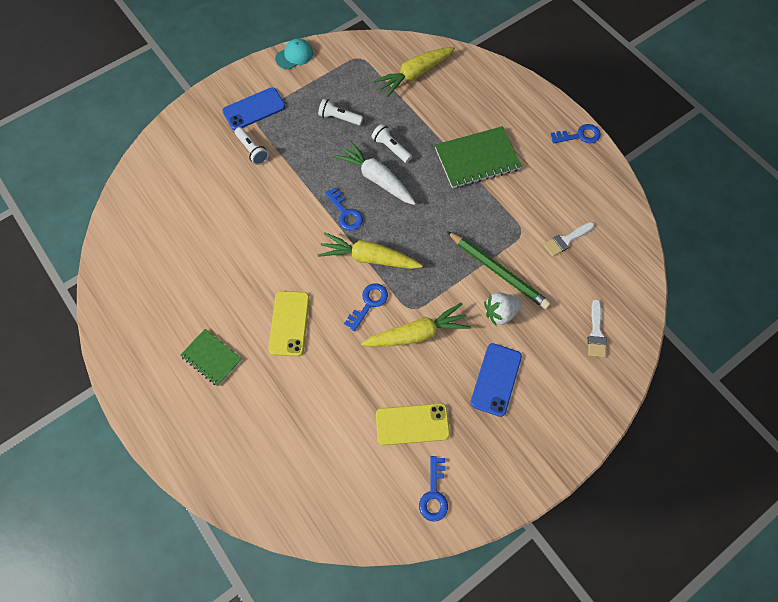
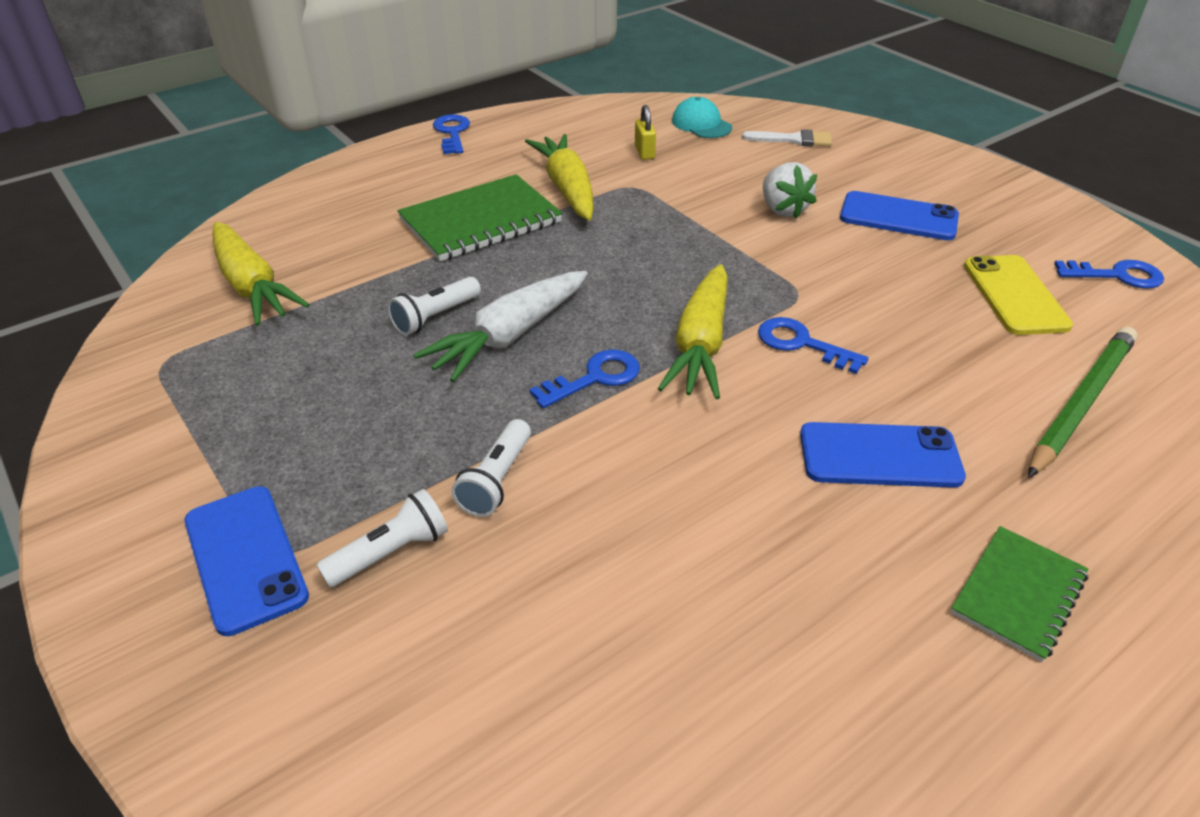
camera: 90 degrees left, 25 degrees down
(289, 323) = (879, 456): yellow phone -> blue phone
(294, 55) = (89, 479): turquoise cap -> turquoise cap (701, 124)
(339, 118) = (332, 392): white flashlight -> white flashlight (496, 480)
(417, 334) = (846, 289): yellow carrot -> yellow carrot (567, 188)
(477, 159) = (480, 221): green notebook -> green notebook turned 75 degrees clockwise
(498, 271) = (708, 209): green pencil -> green pencil (1081, 403)
(566, 240) = (644, 152): white brush -> yellow padlock

